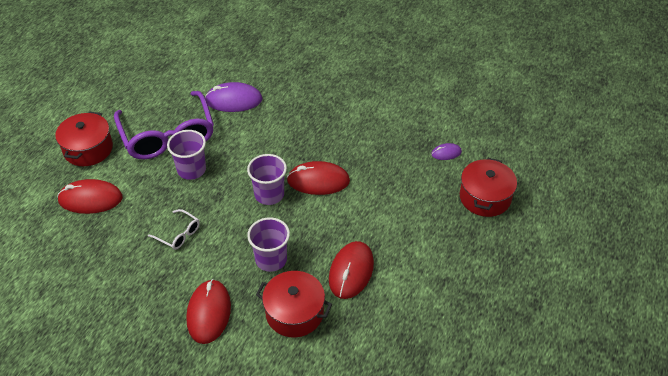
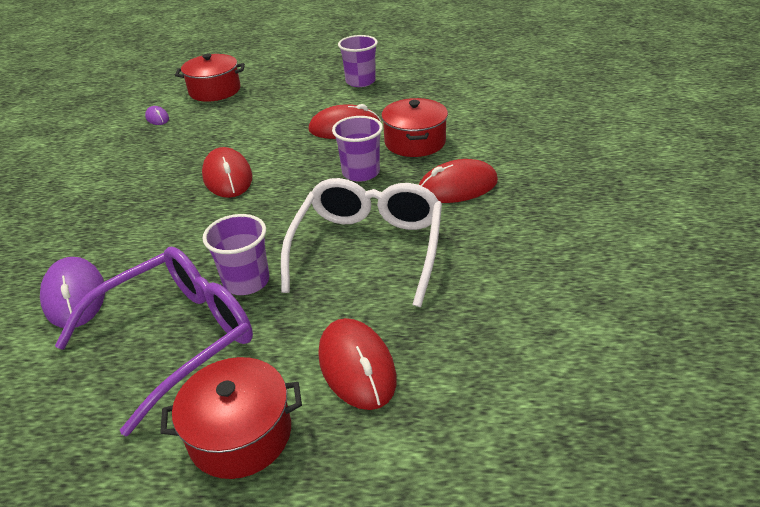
camera: 110 degrees left, 10 degrees down
(178, 234) = (368, 248): white glasses -> white glasses, size x2.35
(269, 194) = (265, 202): purple cup -> purple cup (360, 81)

